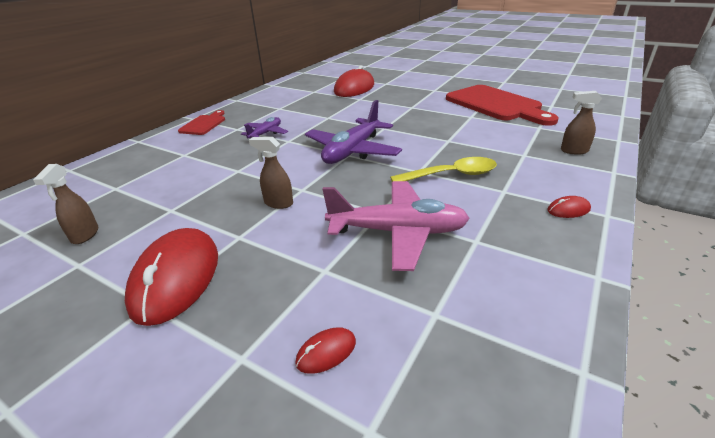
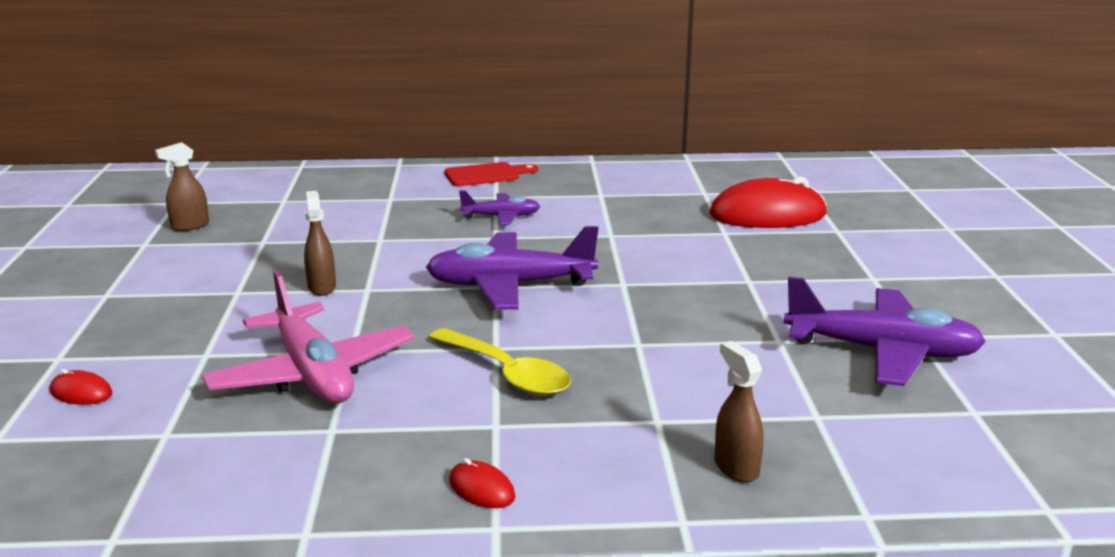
camera: 55 degrees right, 10 degrees down
(176, 278) = (149, 290): red mouse -> none
(496, 105) = (882, 352): red cutting board -> purple plane

